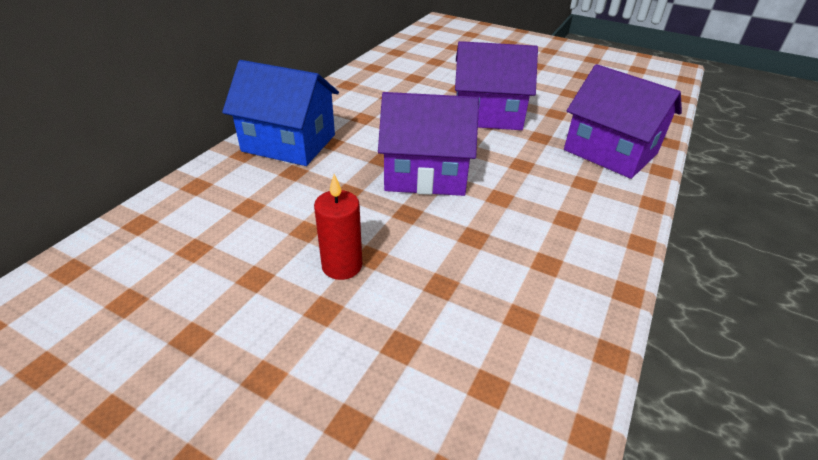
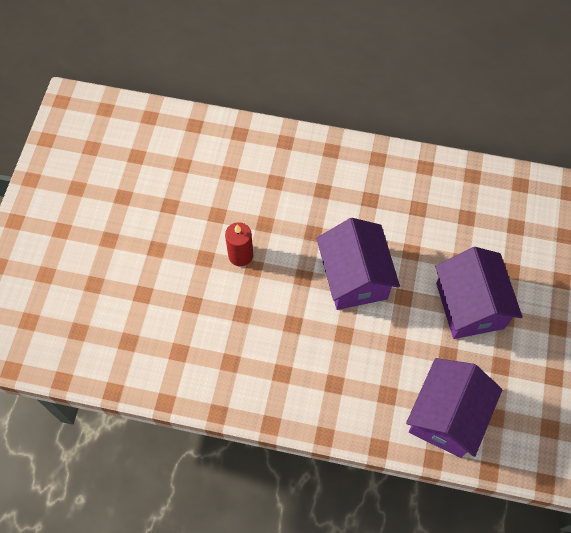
camera: 75 degrees right, 25 degrees up
(289, 143) = (357, 172): blue house -> none

